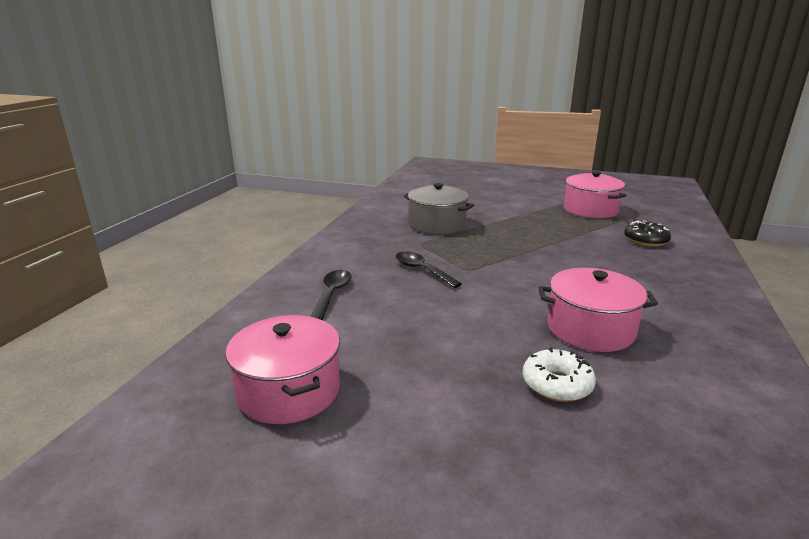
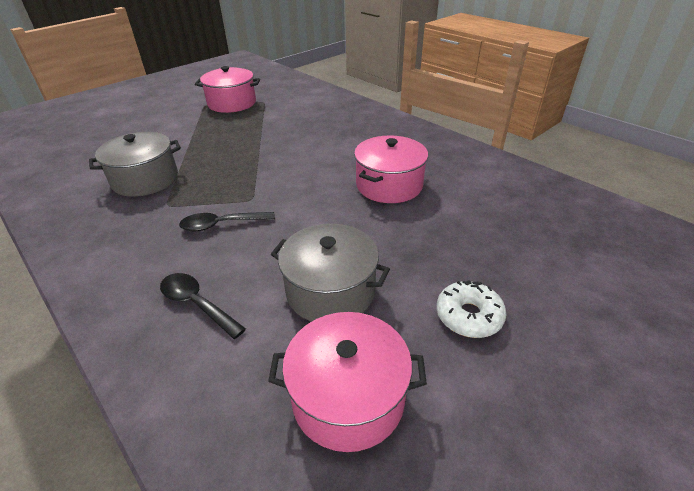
camera: 60 degrees left, 15 degrees up
(396, 345) = (330, 291): none -> grey pot
(557, 384) = (439, 229): white donut -> white donut (468, 316)
(645, 240) = (303, 109): black donut -> none

